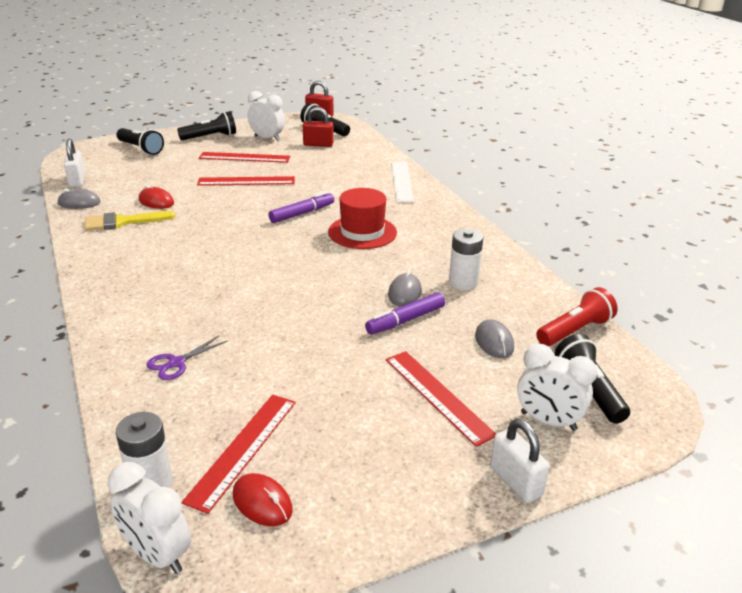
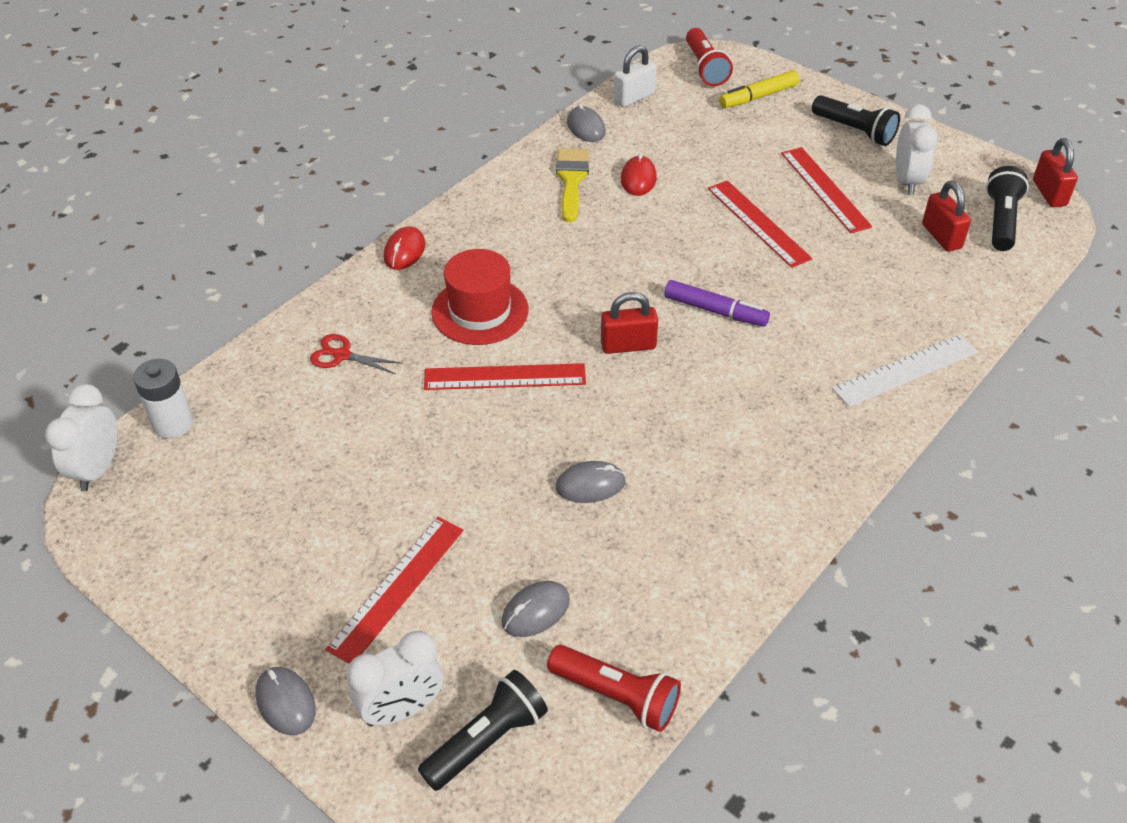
camera: 65 degrees right, 15 degrees up
(88, 154) = (705, 68): none -> red flashlight
(122, 222) = (571, 180): yellow brush -> yellow brush turned 45 degrees clockwise
(141, 149) = (759, 96): black flashlight -> yellow marker
(176, 363) = (342, 355): purple scissors -> red scissors
(243, 449) = (241, 464): red ruler -> red ruler (505, 377)
(262, 502) = (178, 508): red mouse -> red mouse (404, 251)
(299, 247) = (628, 345): none -> red padlock
(362, 232) = (713, 387): red hat -> red hat (480, 311)
(406, 320) = (530, 507): purple marker -> none
(463, 282) = (658, 536): white battery -> none
(515, 481) = (285, 702): white padlock -> grey mouse
(548, 421) = (402, 709): white clock -> white clock turned 120 degrees counterclockwise

